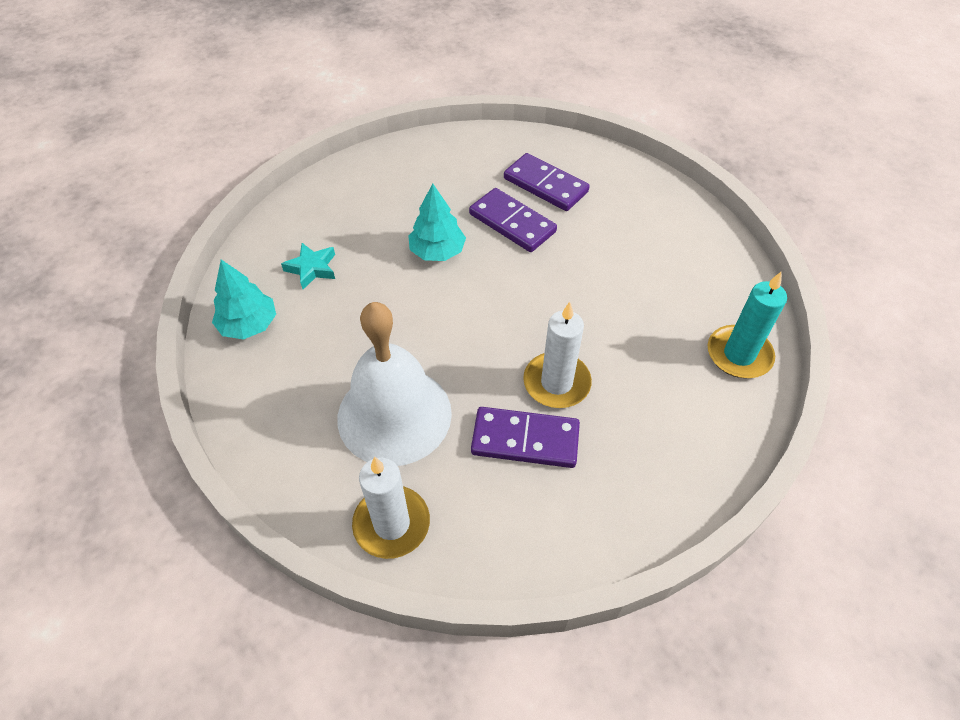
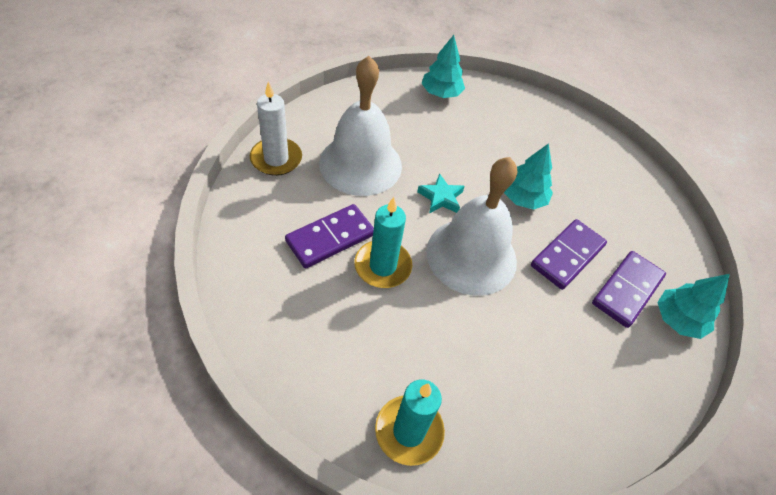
camera: 85 degrees right, 0 degrees up
(312, 268) = (496, 123): turquoise star -> turquoise star (441, 197)
(525, 440) = (330, 238): purple domino -> purple domino turned 45 degrees clockwise
(526, 301) = (471, 255): none -> white bell
(556, 383) = (383, 266): white candle -> turquoise candle
(570, 157) = (678, 320): none -> turquoise tree

